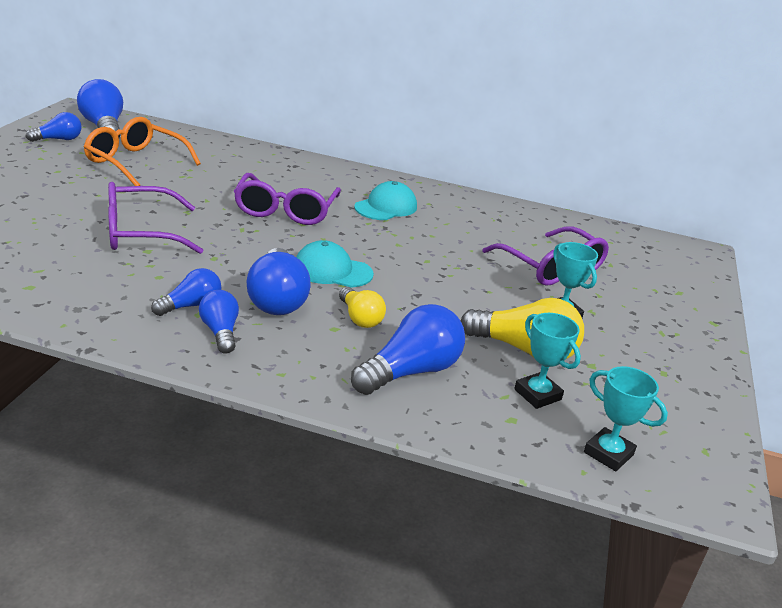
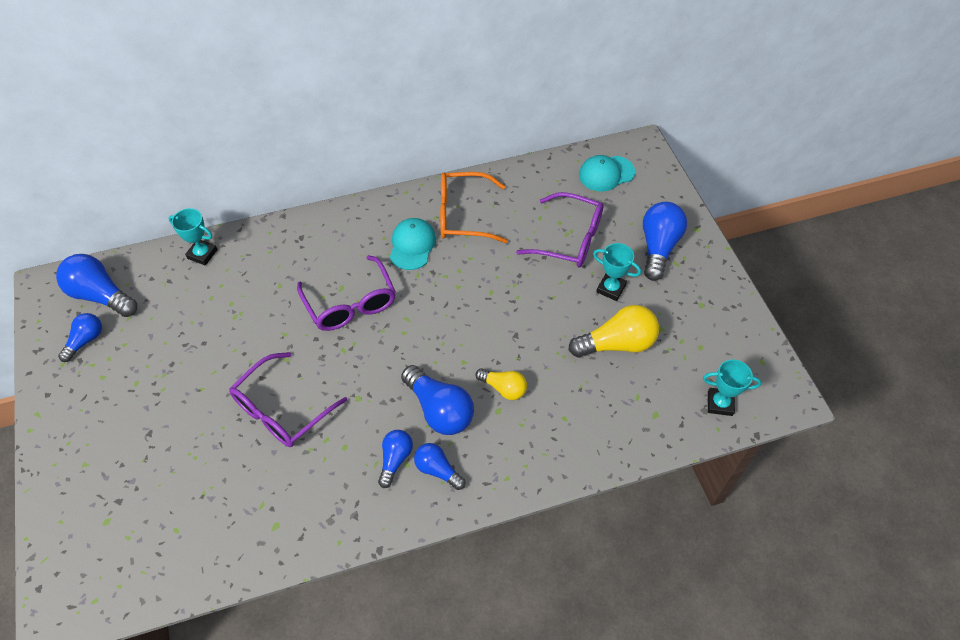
camera: 30 degrees left, 25 degrees up
(135, 162) = (181, 325): orange glasses -> orange glasses (462, 215)
(332, 270) = (444, 351): turquoise cap -> turquoise cap (606, 173)
(410, 372) = (573, 416): blue light bulb -> blue light bulb (658, 247)
(537, 394) = (652, 381): turquoise trophy -> turquoise trophy (202, 254)

